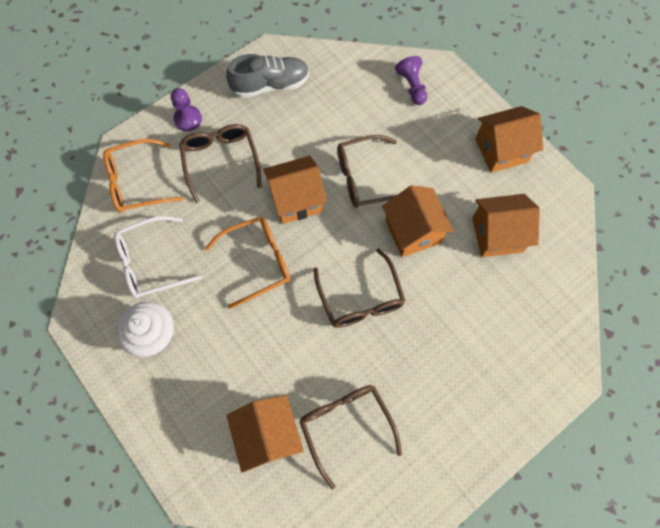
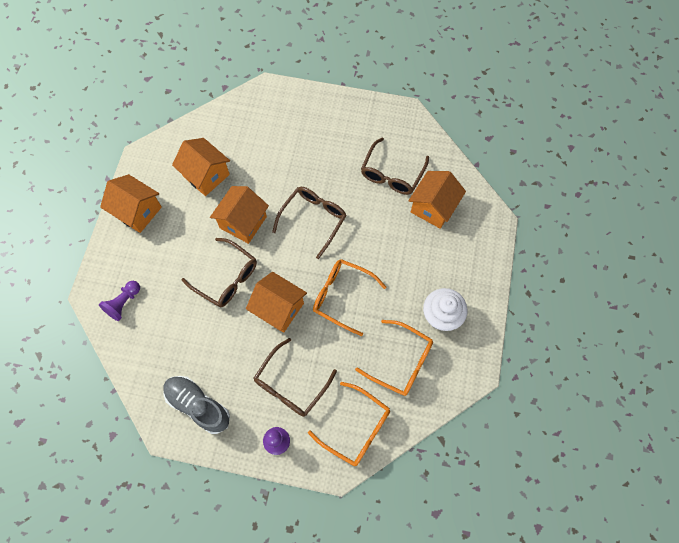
camera: 130 degrees left, 0 degrees up
(150, 263) = (401, 362): white glasses -> orange glasses

